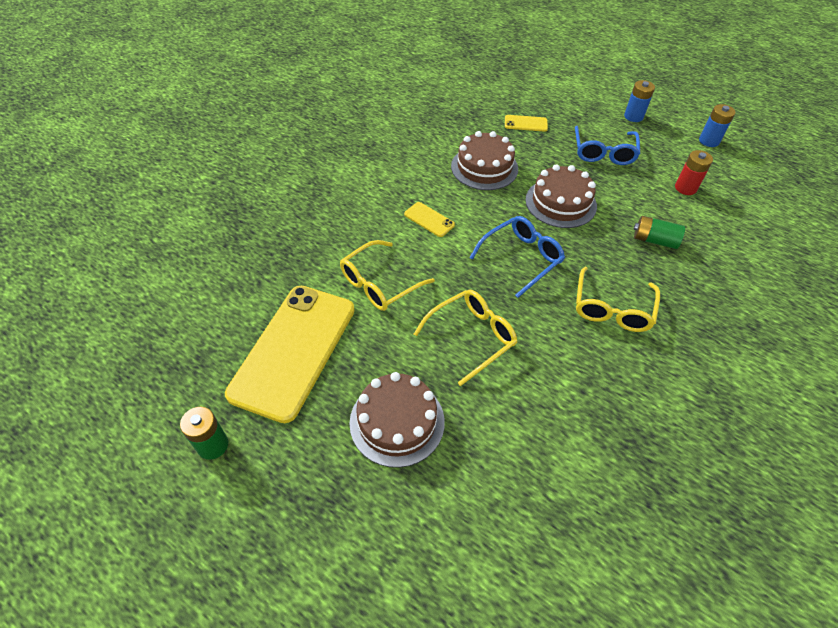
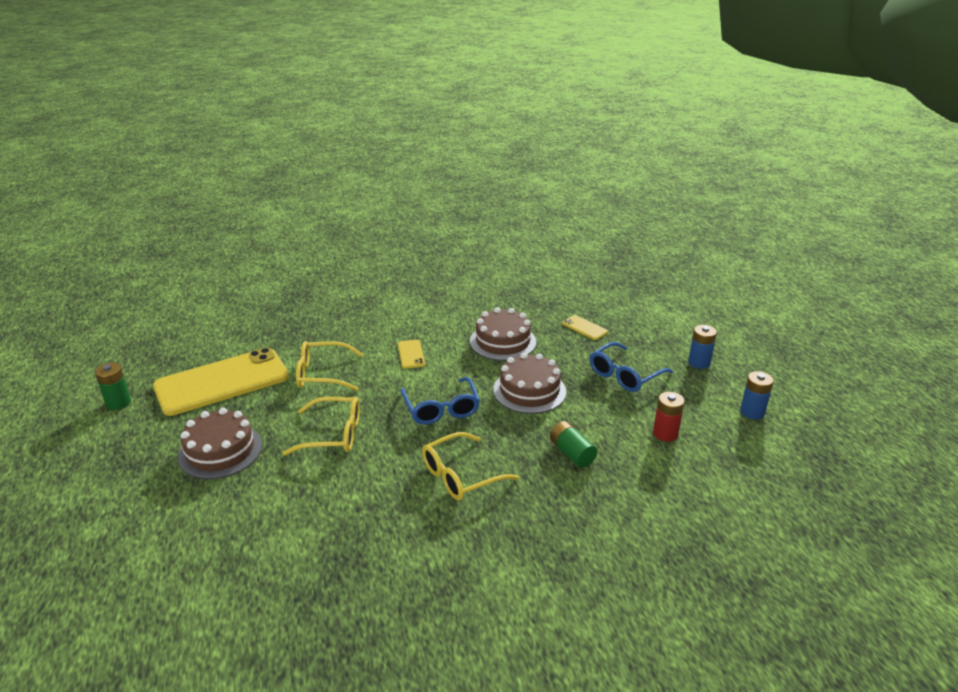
camera: 40 degrees right, 20 degrees down
(521, 258) = (441, 409): blue glasses -> blue glasses turned 75 degrees clockwise

